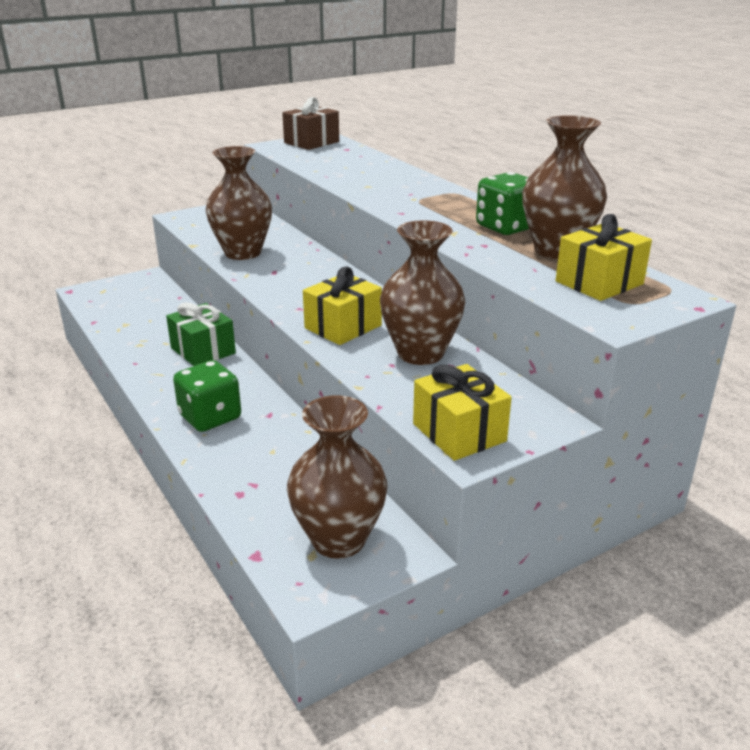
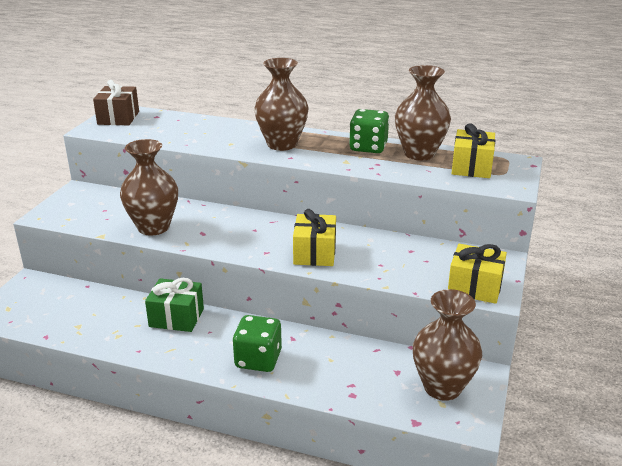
camera: 40 degrees left, 0 degrees up
(420, 353) = (385, 250): brown vase -> brown vase (282, 144)

